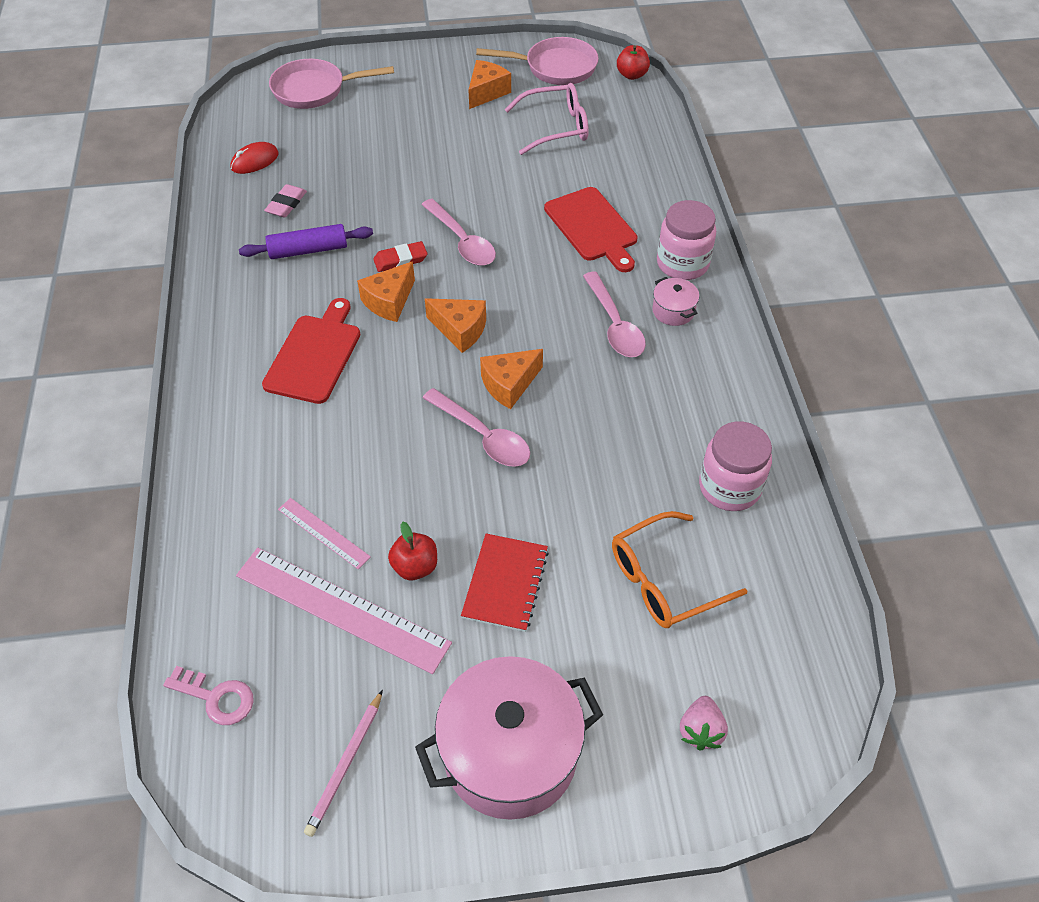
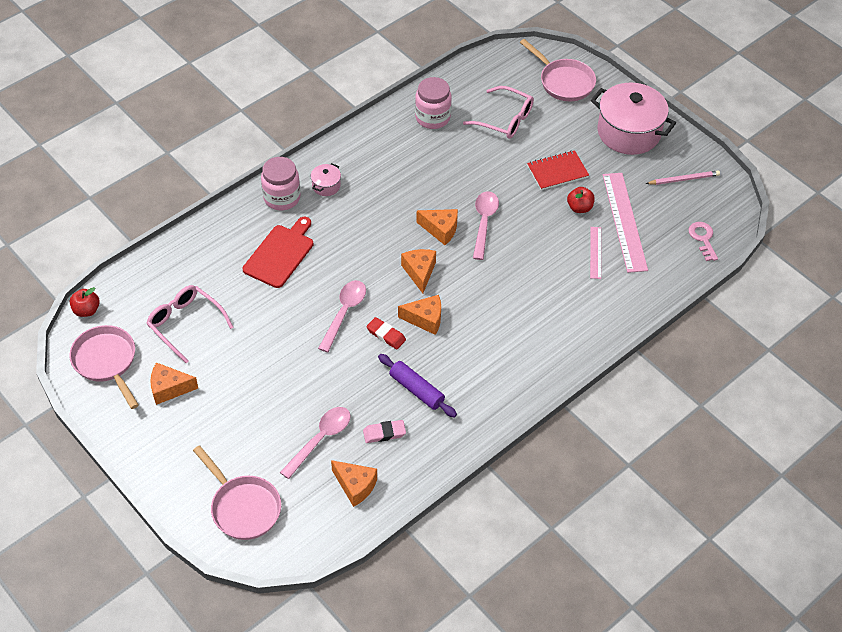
camera: 125 degrees left, 0 degrees up
(255, 161) = (355, 486): red mouse -> orange cheese
(314, 355) = (495, 329): red cutting board -> none
(614, 324) = (358, 206): pink spoon -> pink spoon (320, 439)
(664, 580) = (505, 120): orange glasses -> pink glasses
(700, 730) = (564, 82): pink strawberry -> pink pan

